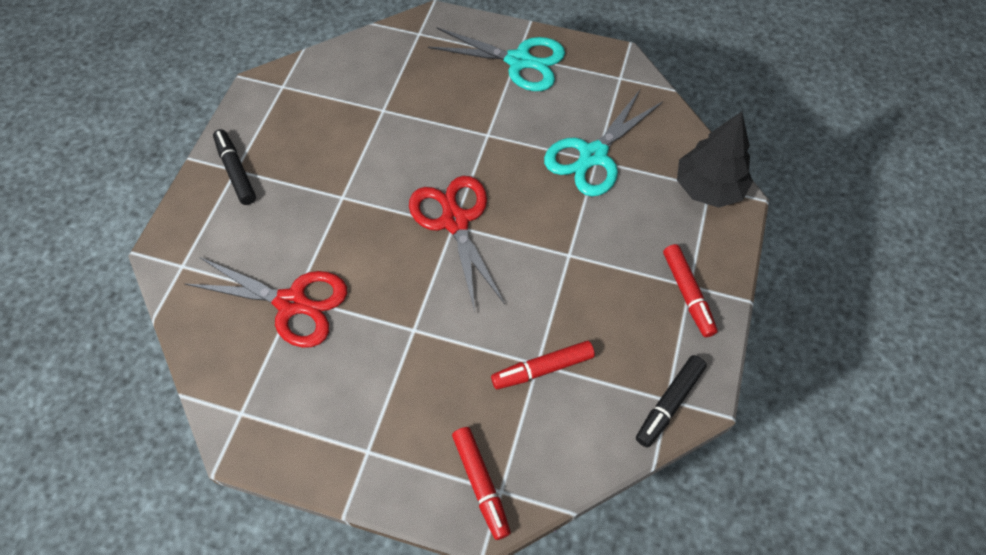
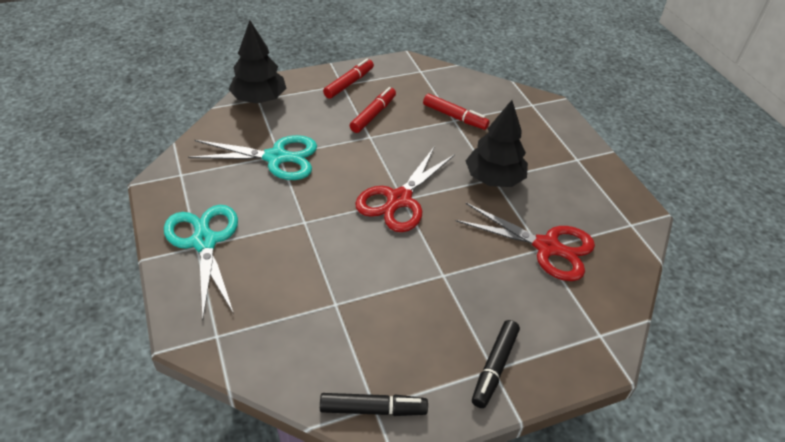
camera: 130 degrees left, 15 degrees down
(292, 303) = (547, 247): red scissors -> red scissors turned 135 degrees clockwise
(412, 329) = (494, 179): none -> black tree
(481, 484) = (537, 112): red marker -> red marker (373, 115)
(669, 403) = (422, 69): black marker -> black marker (373, 409)

